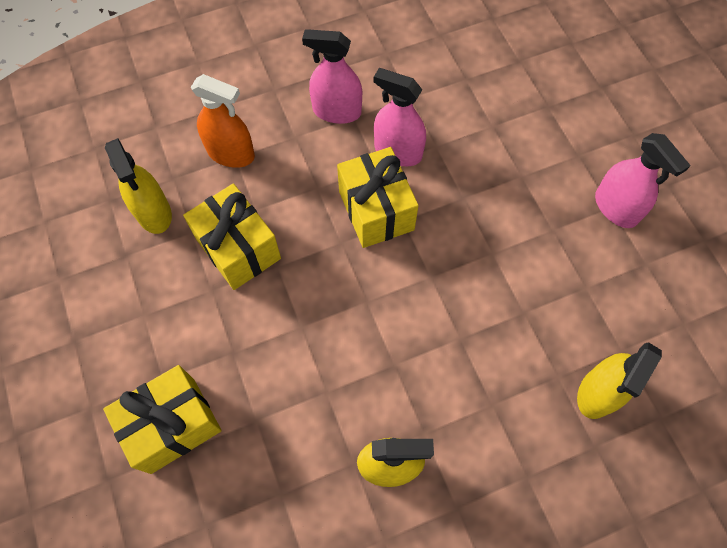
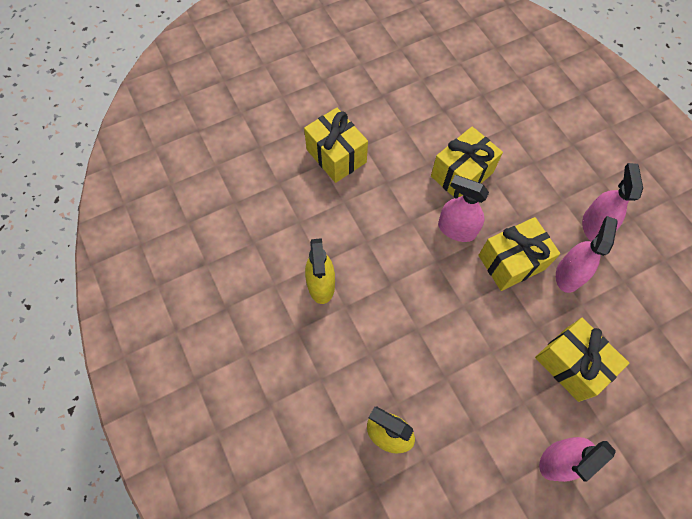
camera: 85 degrees right, 0 degrees up
(153, 212) = (478, 120): yellow spray bottle -> none
(231, 153) = (536, 159): orange spray bottle -> none
(322, 268) = (456, 229): none -> pink spray bottle
(508, 172) = (571, 364): none -> yellow gift

